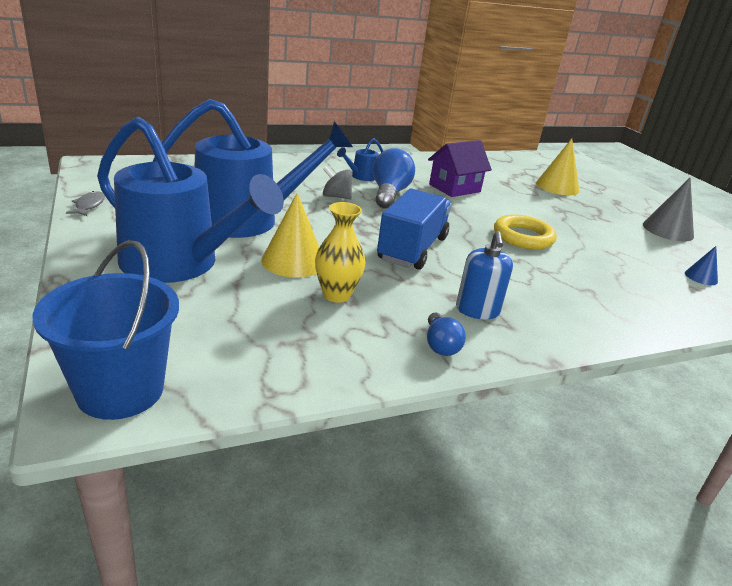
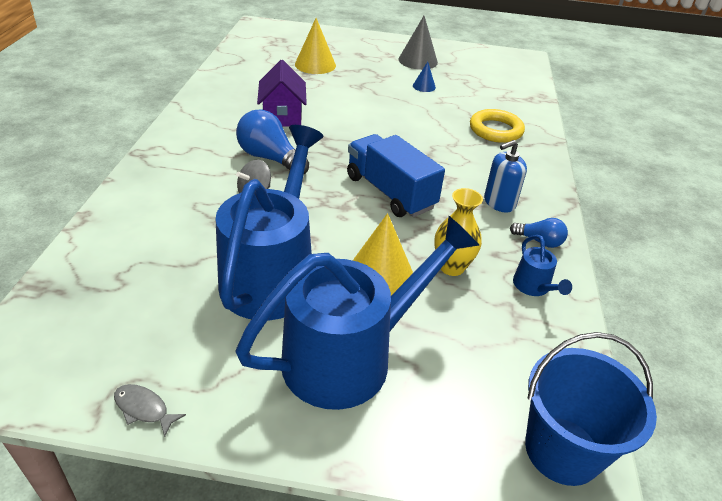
camera: 60 degrees left, 10 degrees up
(361, 177) = (215, 158): blue watering can -> blue watering can (534, 287)
(477, 310) = (499, 203): blue soap dispenser -> blue soap dispenser turned 120 degrees clockwise
(523, 237) = (397, 127): yellow ring -> yellow ring (495, 130)
(701, 277) = (488, 87): blue cone -> blue cone (424, 86)

